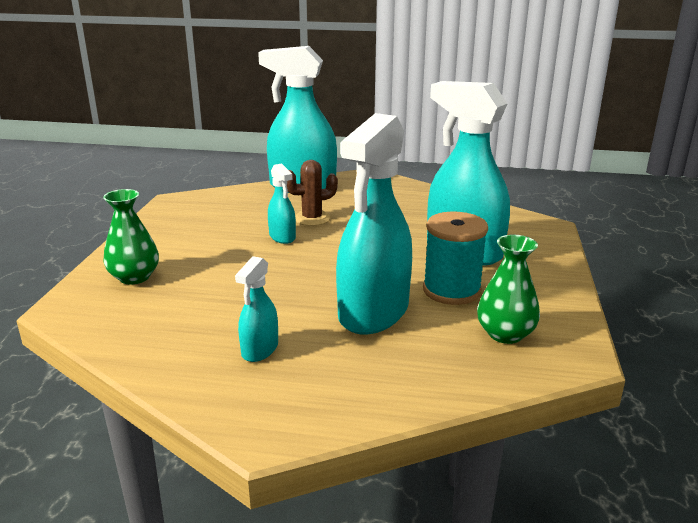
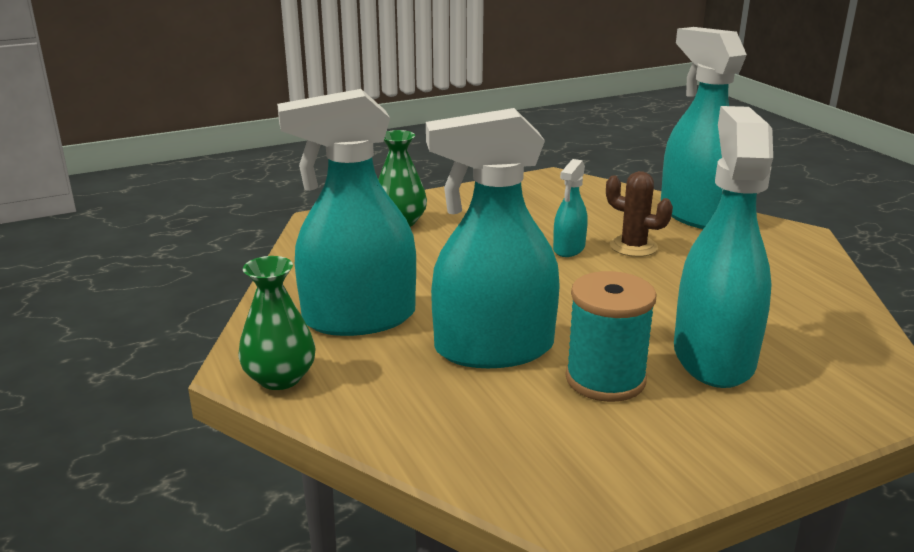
camera: 55 degrees right, 0 degrees up
(259, 349) = (358, 318): turquoise spray bottle -> turquoise spray bottle, size x2.14
(505, 334) = (557, 445): green vase -> green vase (280, 378)

